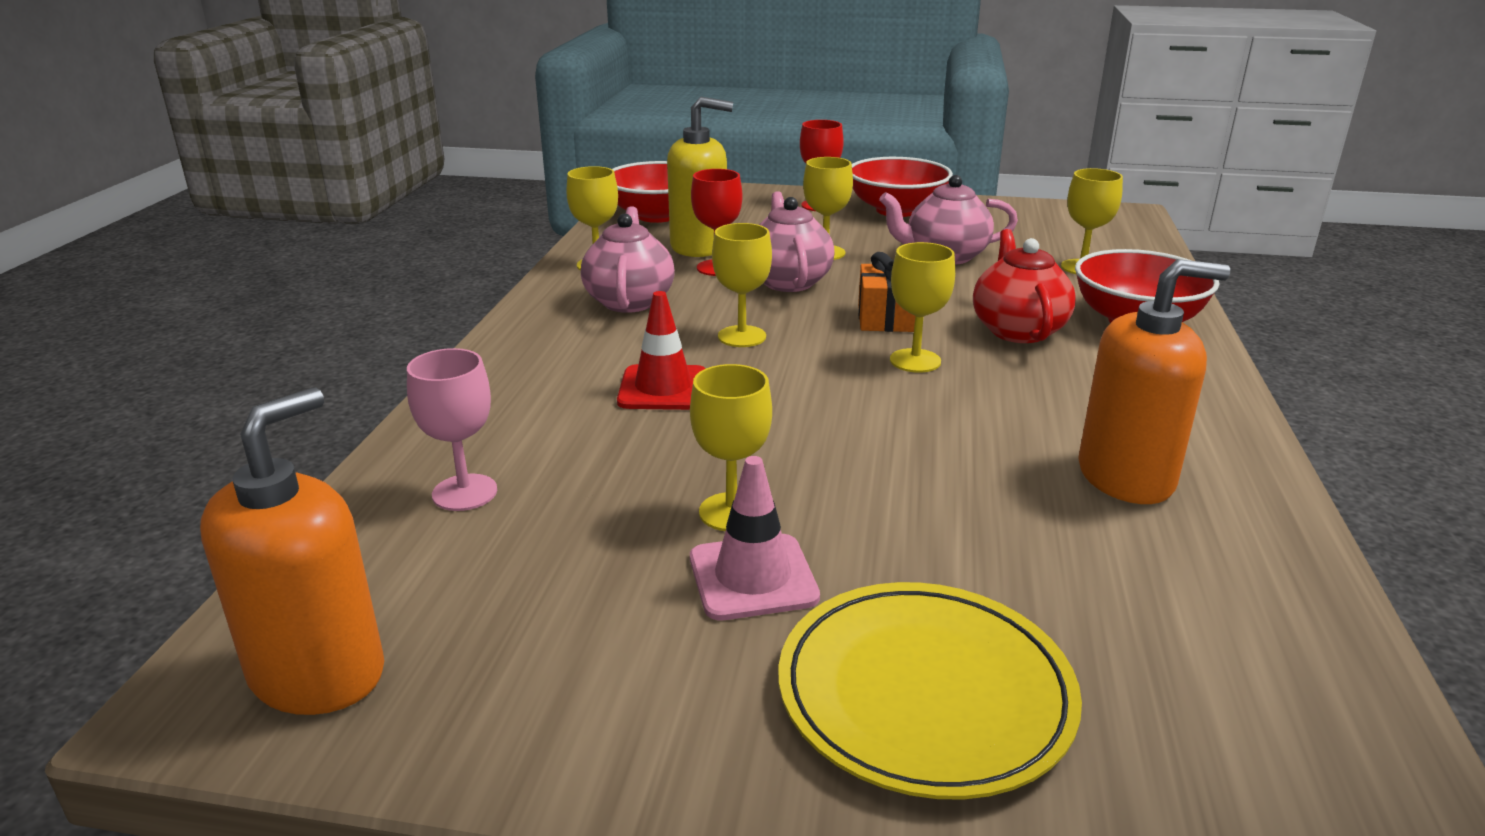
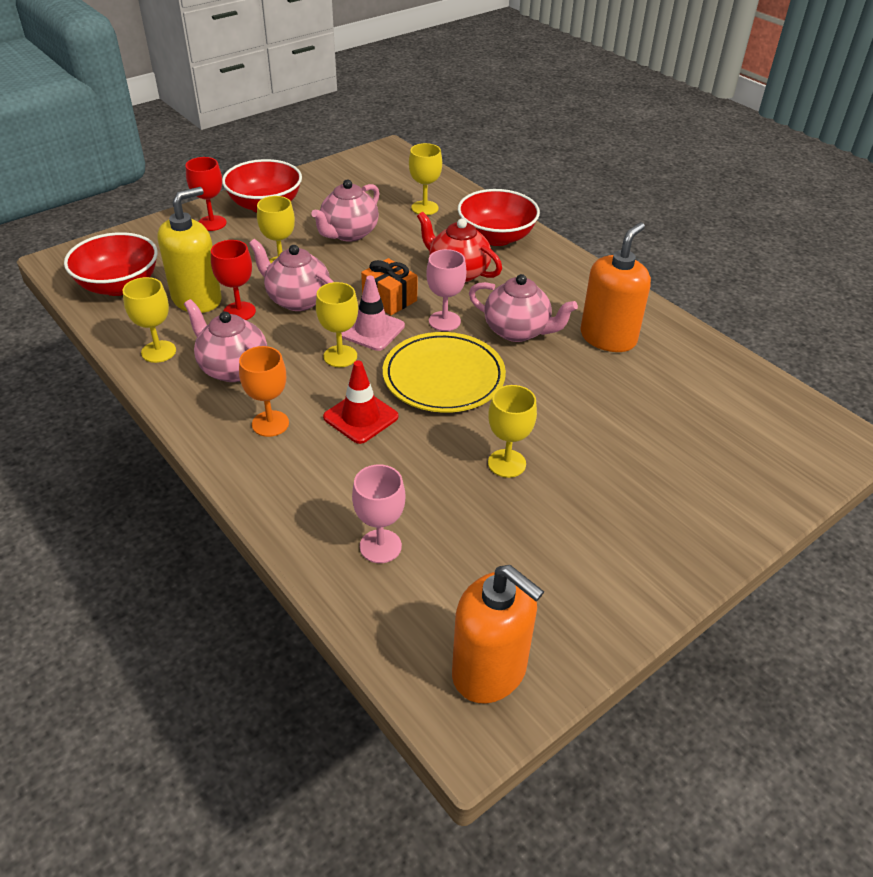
camera: 50 degrees left, 15 degrees up
(318, 673) = (490, 671): orange soap dispenser -> orange soap dispenser turned 150 degrees clockwise
(577, 351) = (270, 423): none -> orange goblet
(753, 577) = (563, 487): pink traffic cone -> pink traffic cone (372, 330)
(915, 361) = (444, 321): yellow goblet -> pink goblet
(924, 694) = (681, 487): yellow plate -> yellow plate (443, 377)
(995, 409) = (517, 331): none -> pink teapot

